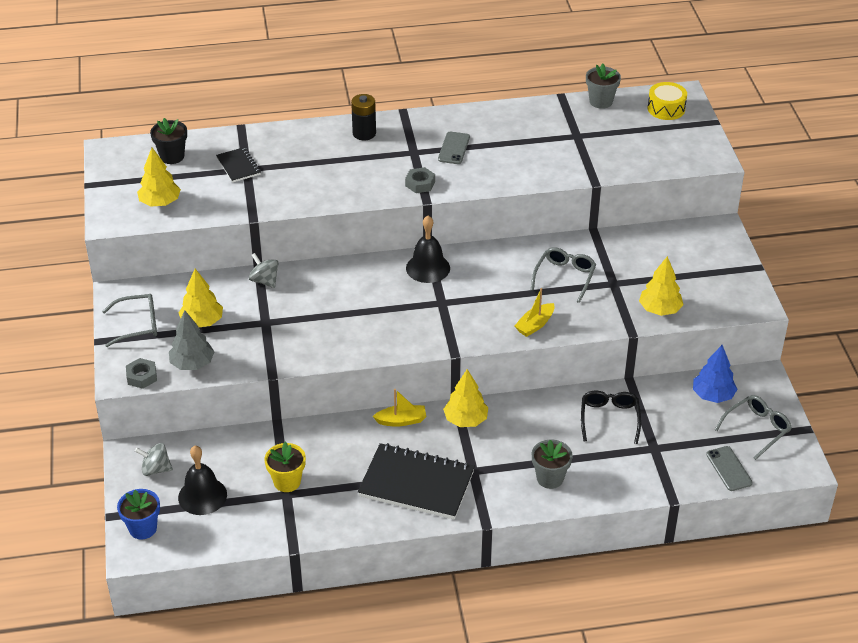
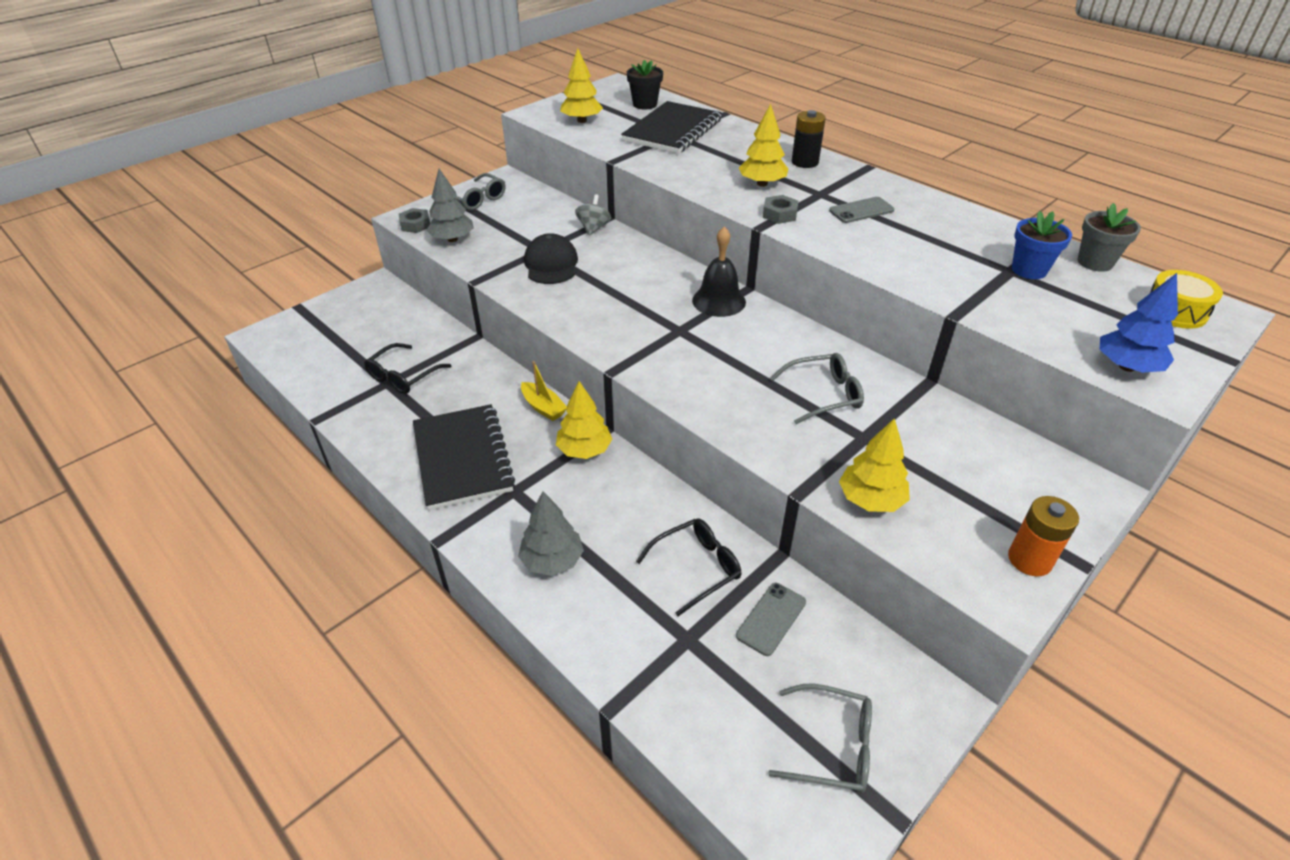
camera: 55 degrees right, 0 degrees up
(143, 528) = (293, 327): blue flower pot -> blue flower pot (1029, 270)
(155, 469) = (368, 303): grey spinning top -> none
(202, 322) = (509, 222): yellow tree -> yellow tree (762, 184)
(202, 496) = (352, 339): black bell -> none
(238, 166) = (672, 130): black notebook -> black notebook, size x1.99
(287, 482) = (403, 376): yellow flower pot -> black glasses
(292, 325) = (551, 264): none -> black cap
(535, 325) = (719, 407): yellow boat -> none
(550, 478) = (552, 560): grey flower pot -> grey tree
(713, 395) = (842, 657): blue tree -> blue tree (1127, 367)
(729, 469) = (724, 749): grey phone -> grey phone (771, 619)
(742, 282) = (1029, 559): none -> orange battery

